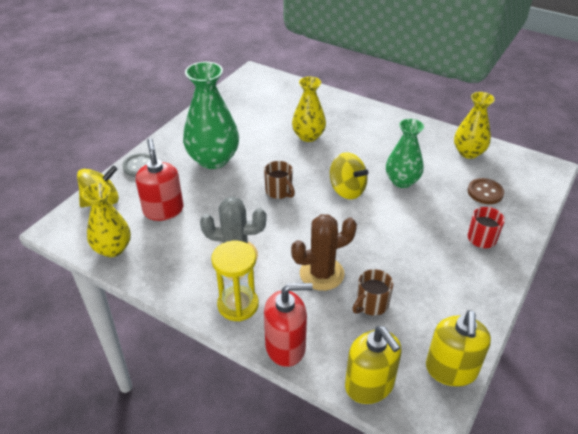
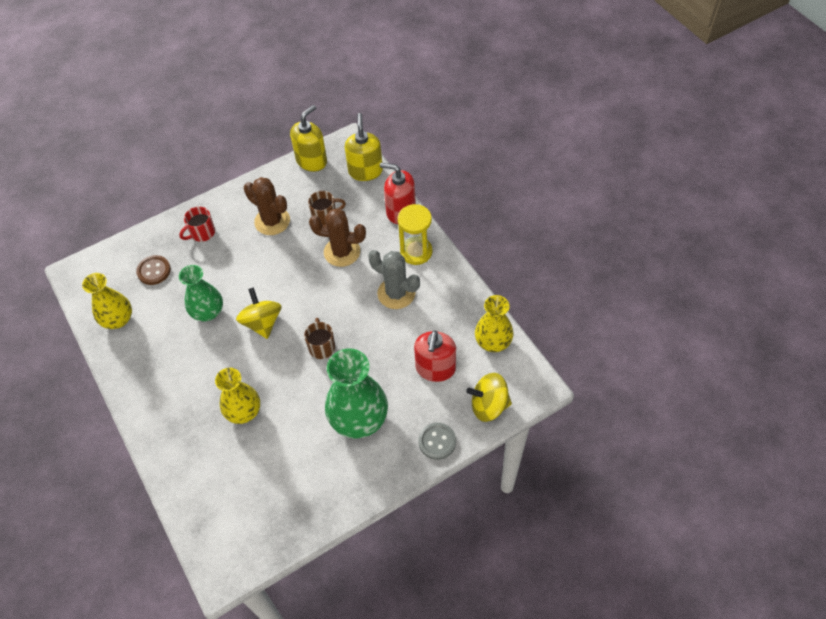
camera: 150 degrees left, 15 degrees up
(424, 276) = (272, 221): none -> brown cactus

